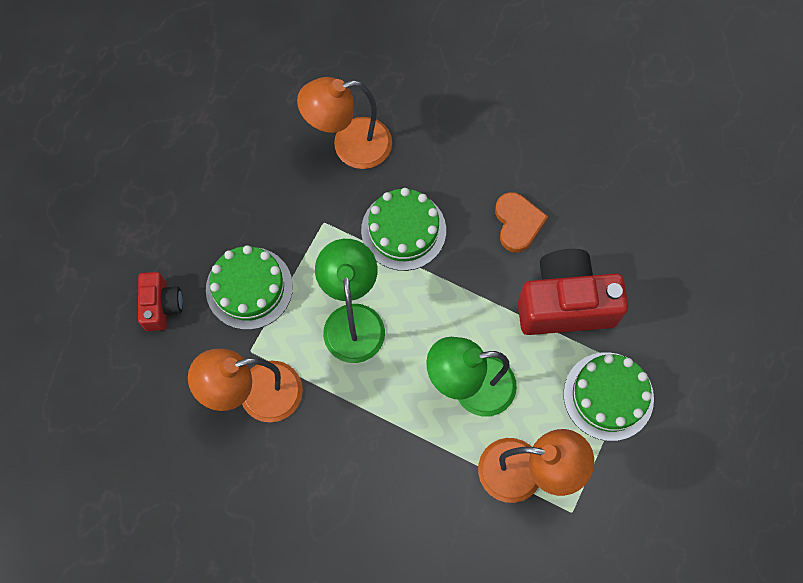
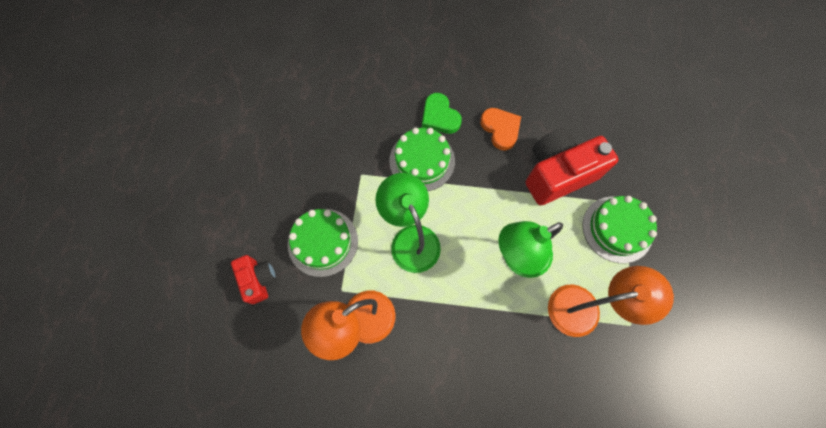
camera: 20 degrees left, 0 degrees up
(350, 146) = (359, 114): orange lamp -> none
(448, 181) = (440, 116): none -> green heart

